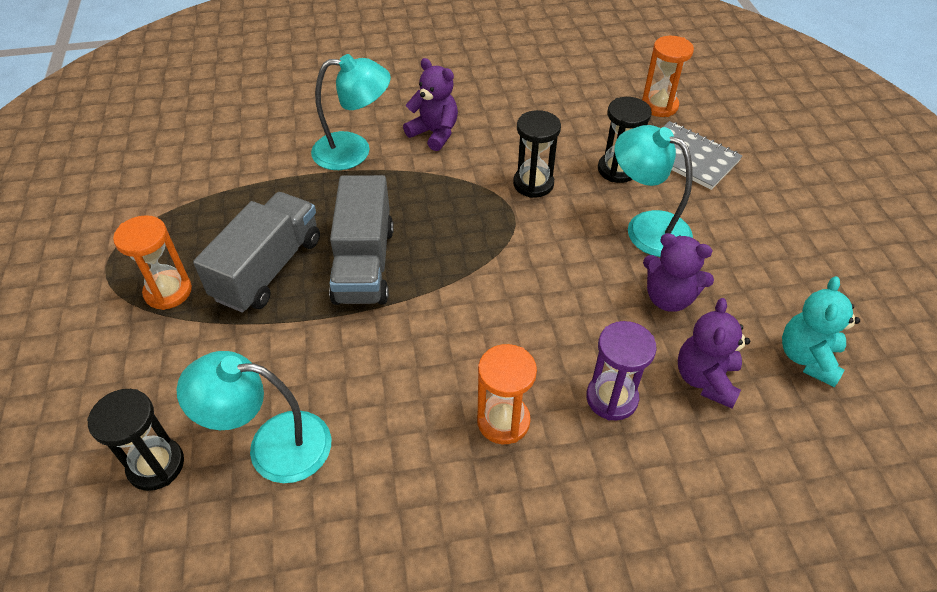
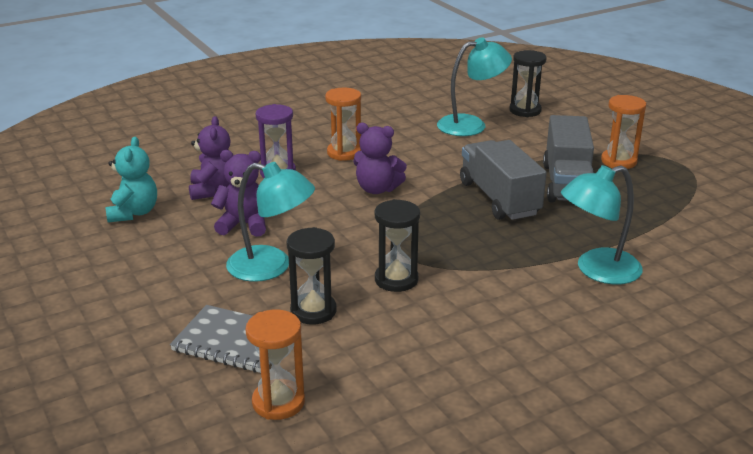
camera: 160 degrees right, 20 degrees down
(434, 133) = (533, 305): purple teddy bear -> purple teddy bear (377, 189)

